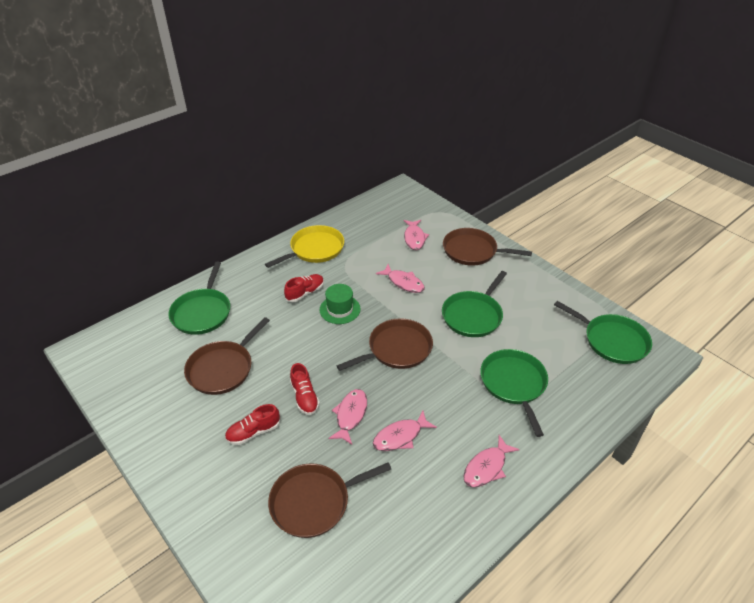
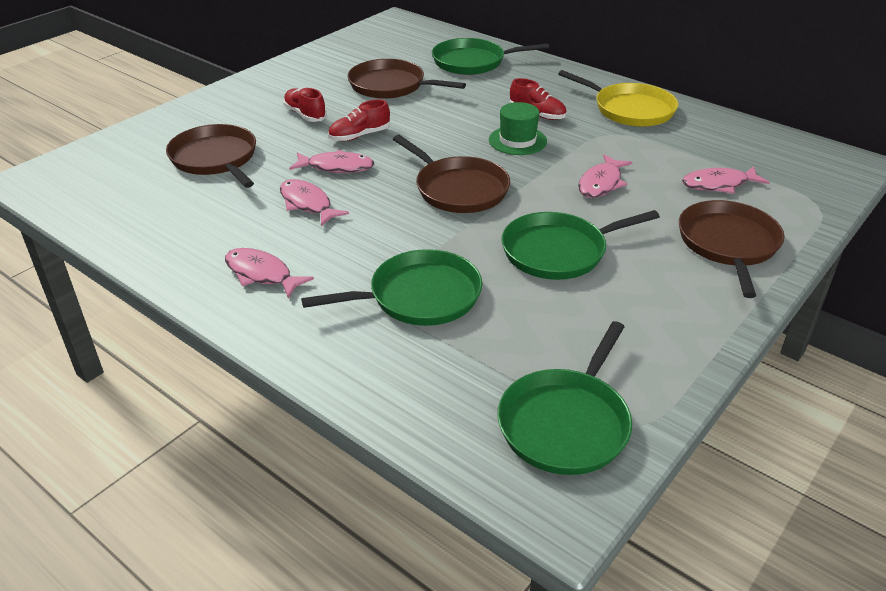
camera: 80 degrees right, 5 degrees down
(473, 315) = (559, 251): green pan -> green pan turned 45 degrees counterclockwise

